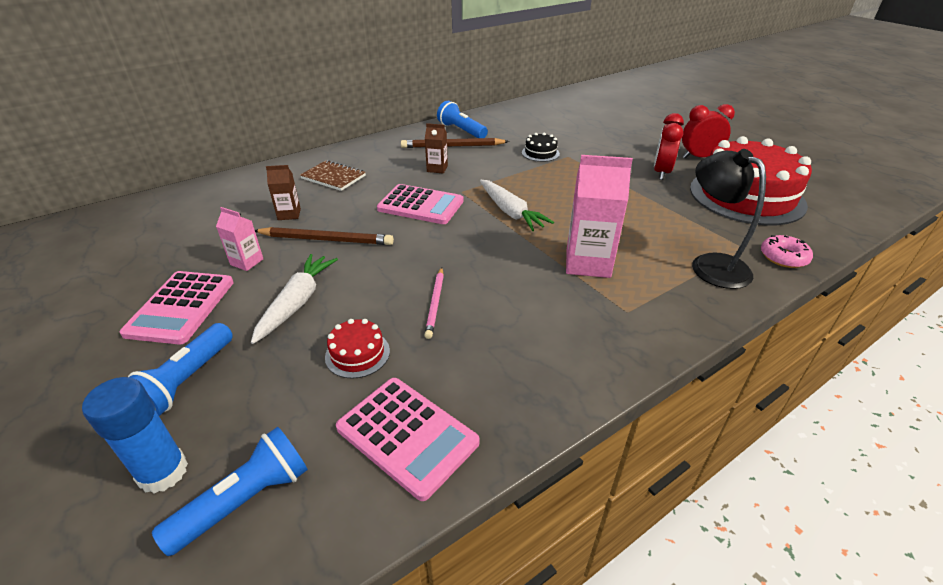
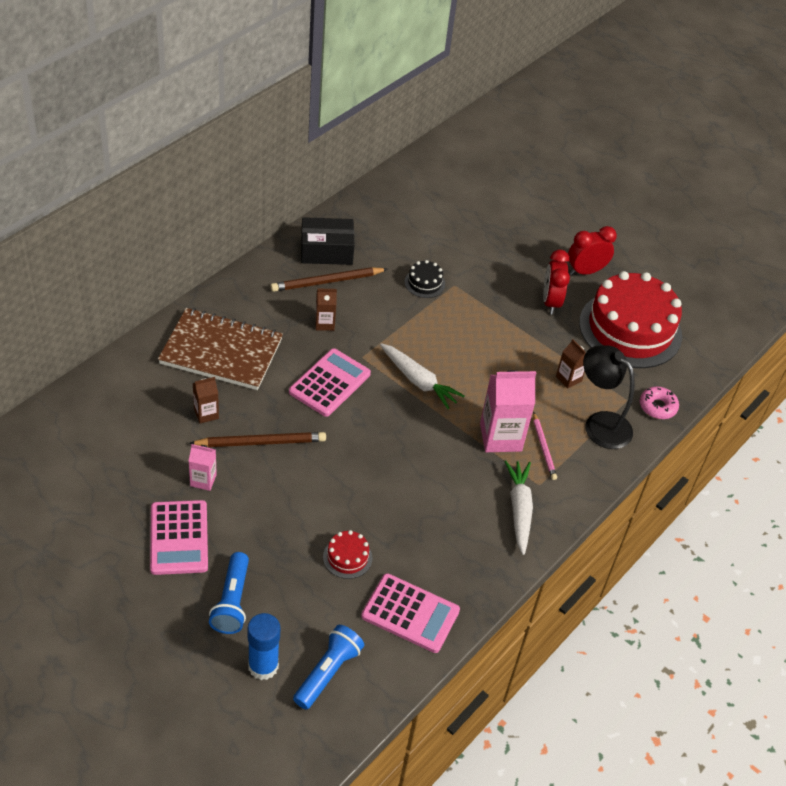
camera: 20 degrees left, 10 degrees up
(297, 302) = (274, 517): white carrot -> white carrot (519, 509)
(333, 177) = (221, 351): brown notebook -> brown notebook, size x1.84
(420, 205) = (330, 383): pink calculator -> pink calculator turned 60 degrees counterclockwise
(435, 303) = (388, 500): pink pencil -> pink pencil (543, 448)
(461, 131) = (326, 251): blue flashlight -> black box
(675, 225) = (568, 379): none -> brown carton

